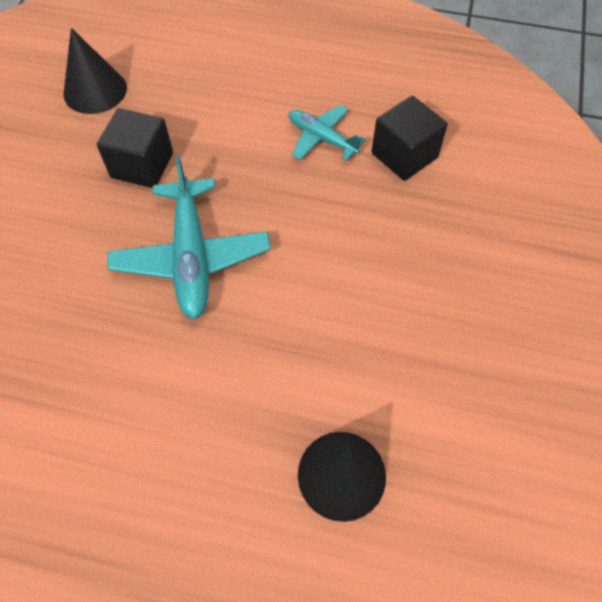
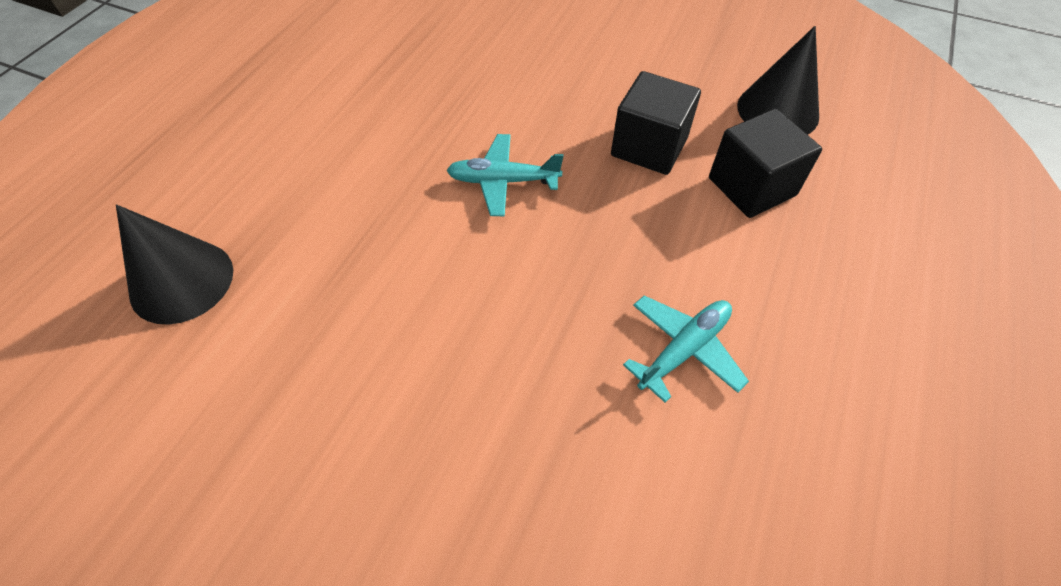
camera: 100 degrees right, 5 degrees down
(192, 257) = (503, 181): turquoise plane -> turquoise plane, size x0.58
(404, 155) = (637, 471): black cube -> black cube (751, 187)

